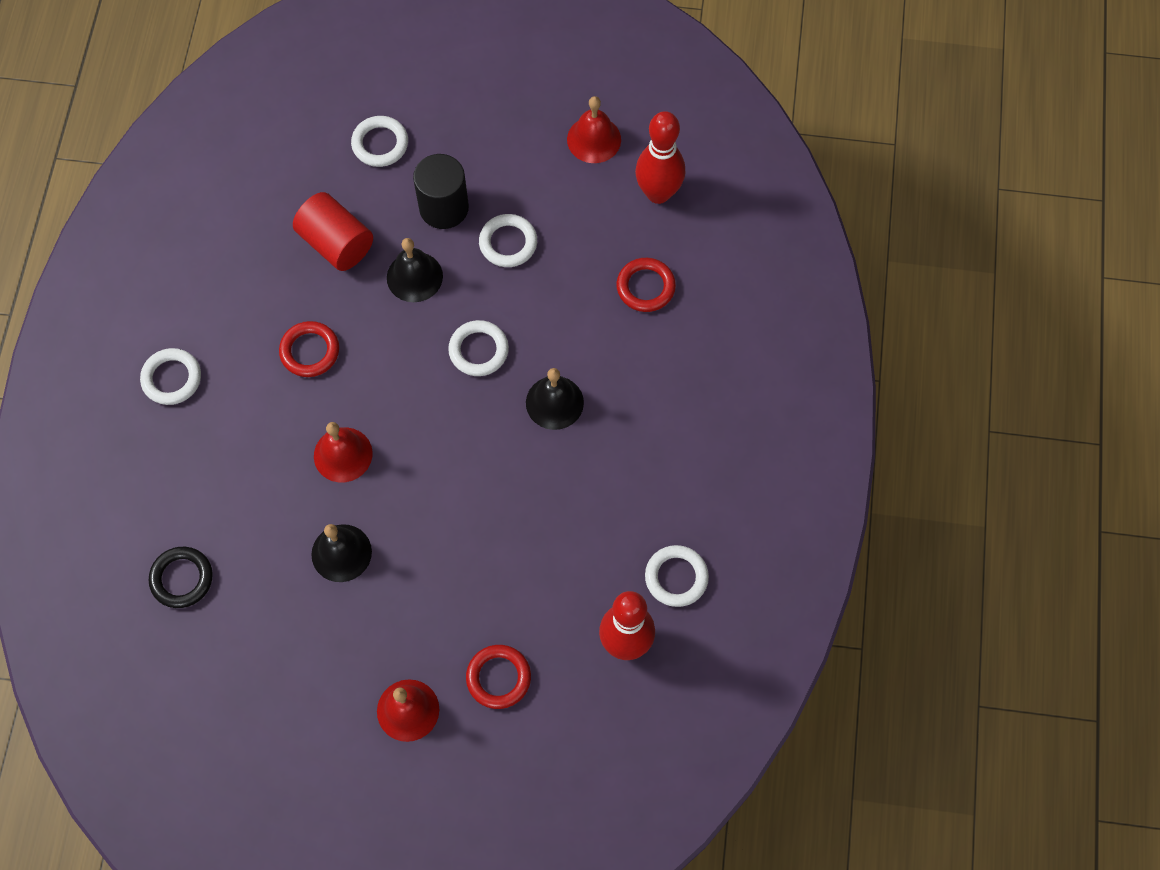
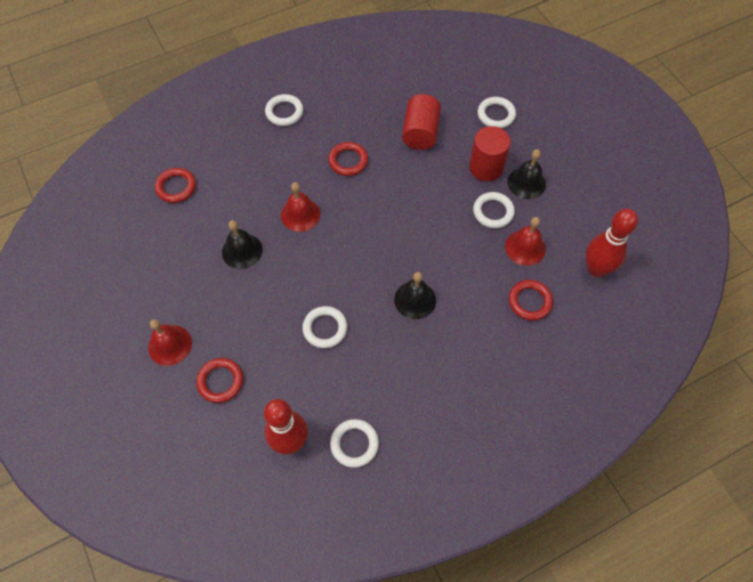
camera: 55 degrees right, 5 degrees down
(182, 578) = (176, 187): black ring -> red ring
(414, 276) = (432, 180): black bell -> black bell (526, 183)
(444, 208) = (486, 167): black cylinder -> red cylinder
(478, 350) = (415, 240): white ring -> white ring (325, 328)
(594, 139) = (597, 213): red bell -> red bell (525, 247)

